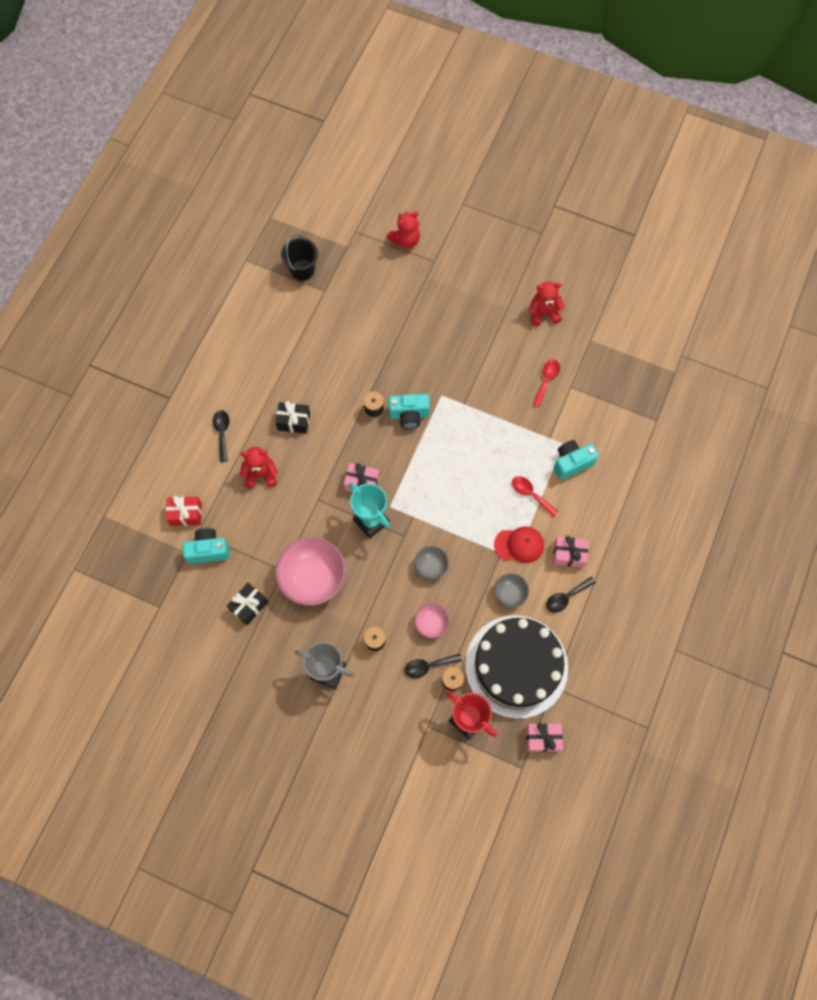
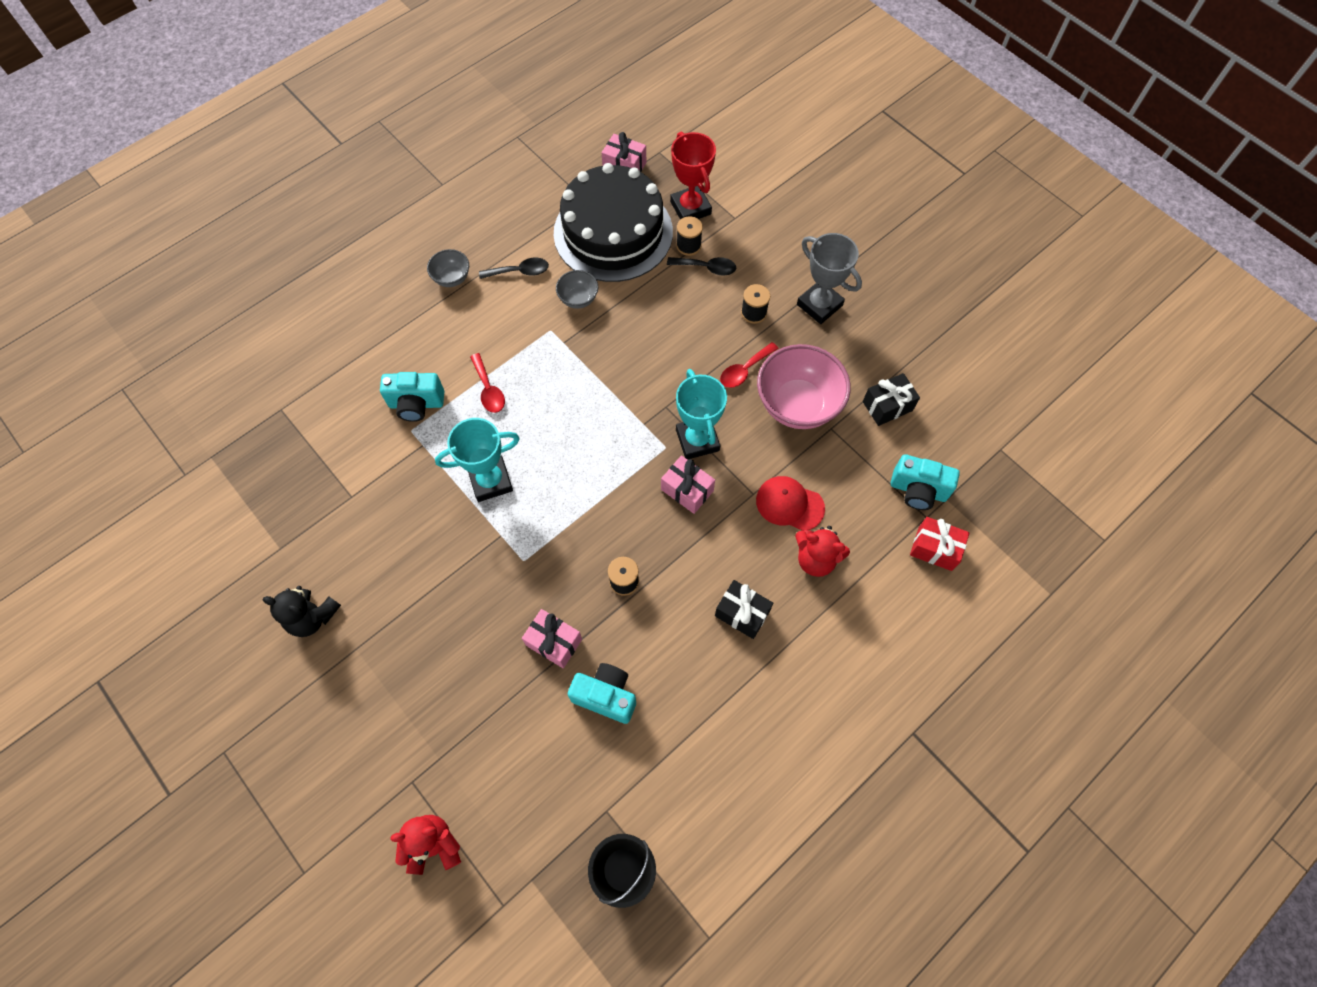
camera: 155 degrees left, 5 degrees down
(222, 433) = (850, 641): black spoon -> none
(409, 415) = (581, 552): turquoise camera -> turquoise camera (605, 696)
(431, 566) = (651, 361): grey bowl -> grey bowl (452, 278)
(431, 623) = (682, 305): pink bowl -> none
(491, 434) = (491, 481): none -> turquoise trophy
(519, 545) = (537, 342): red cap -> red cap (789, 504)
(543, 313) = (312, 617): red teddy bear -> black teddy bear
(546, 380) = (375, 519): red spoon -> red spoon (744, 370)
(568, 554) = (488, 310): pink gift -> pink gift (554, 642)

